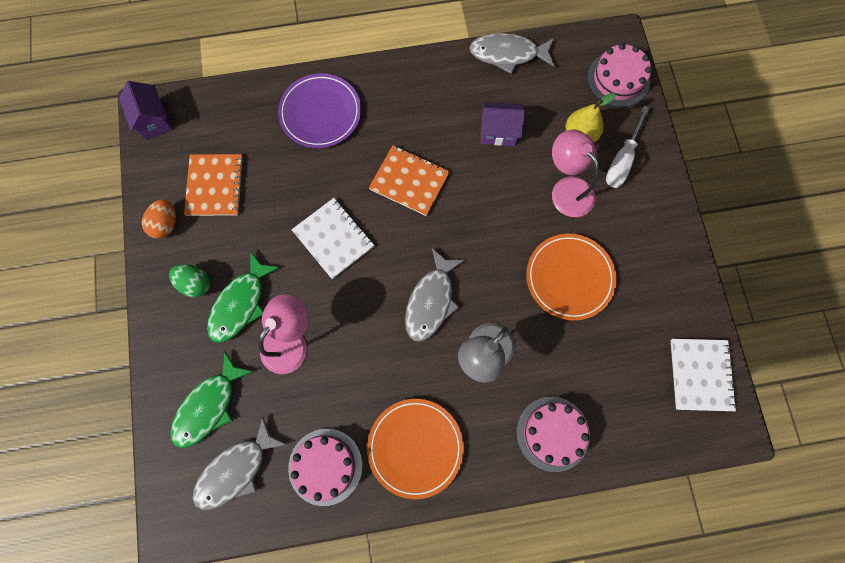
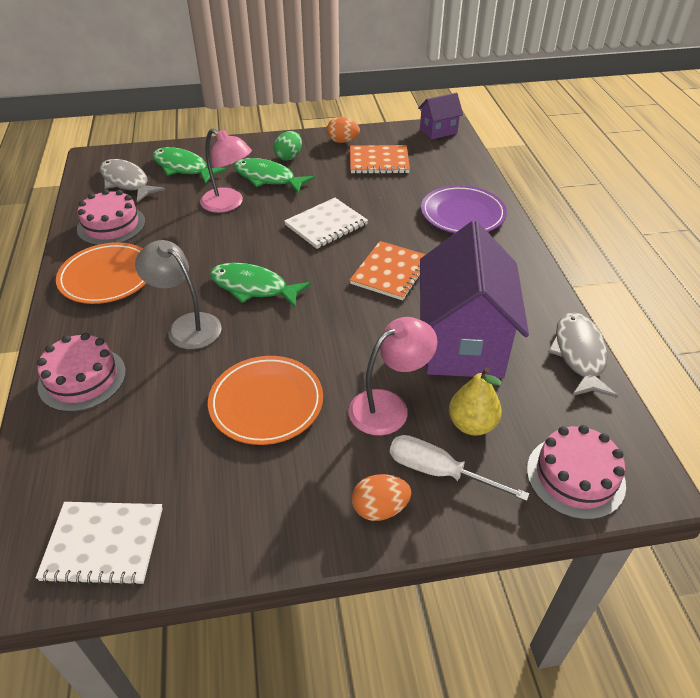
camera: 90 degrees right, 30 degrees down
(431, 301) = (253, 287): grey fish -> green fish
(498, 132) = (463, 343): purple house -> purple house, size x2.10
(654, 198) = (380, 508): none -> orange egg

